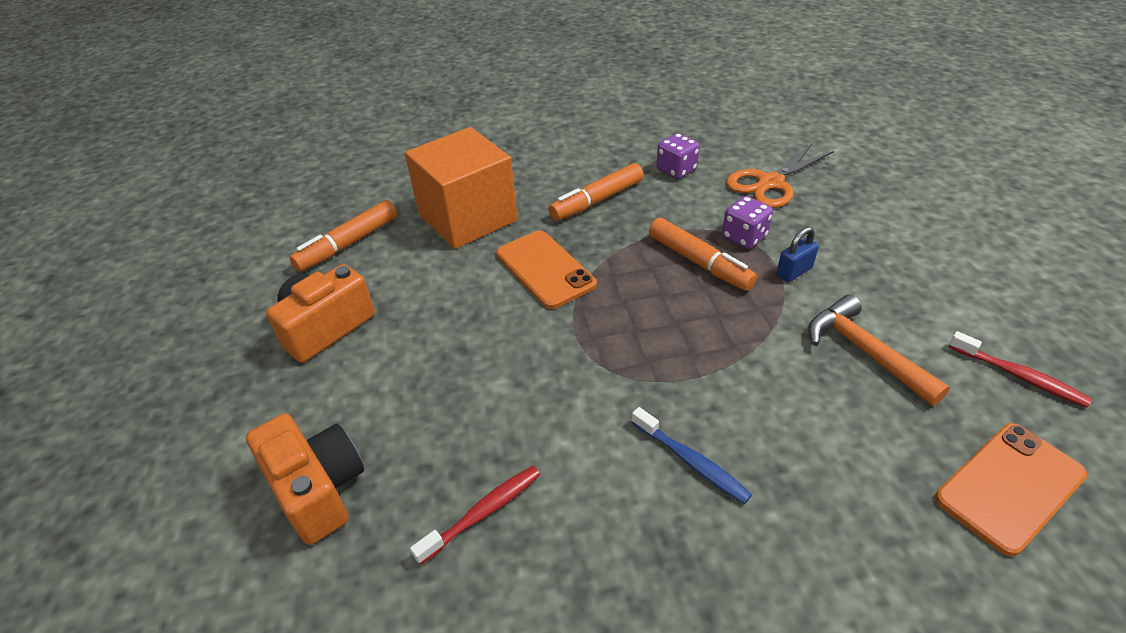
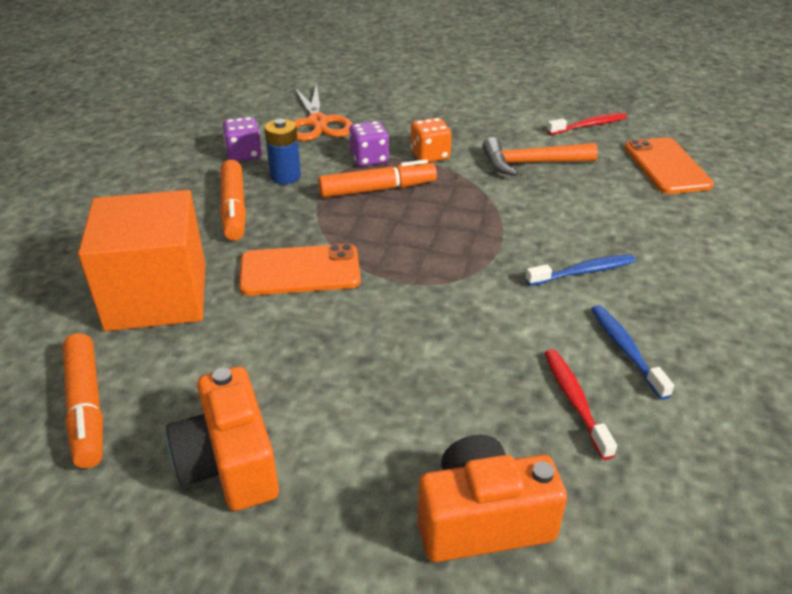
camera: 65 degrees left, 5 degrees down
(583, 536) = (625, 350): none -> blue toothbrush
(666, 204) = (285, 176): none -> blue battery
(794, 272) = (430, 155): blue padlock -> orange dice

